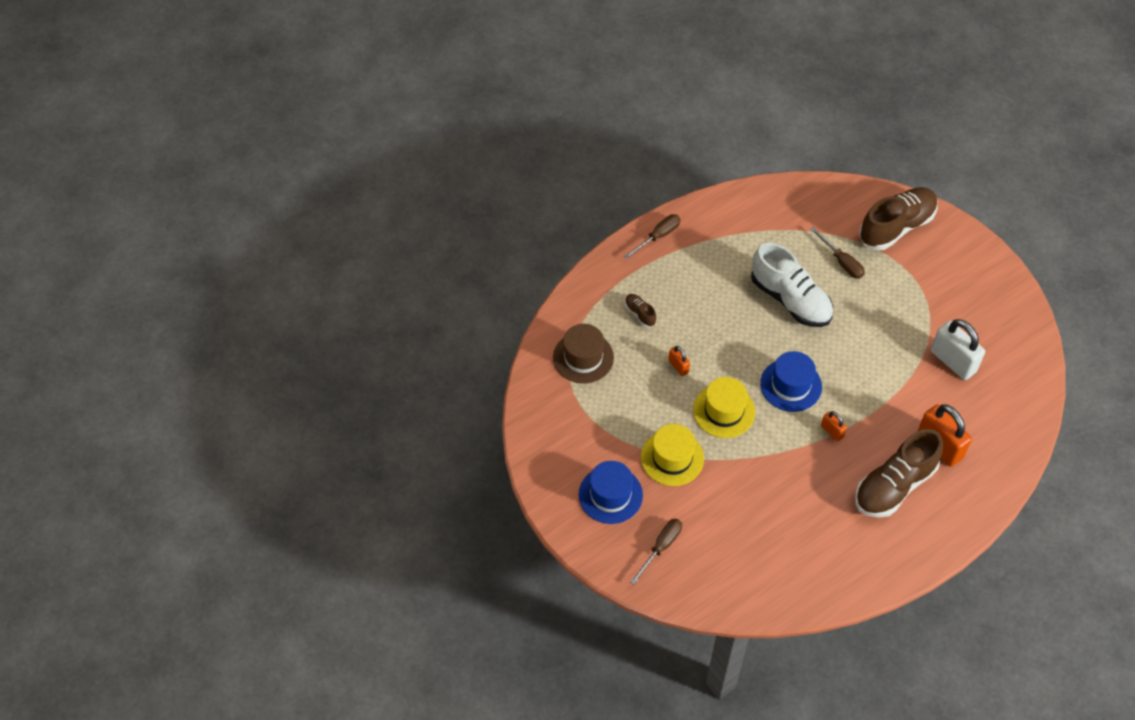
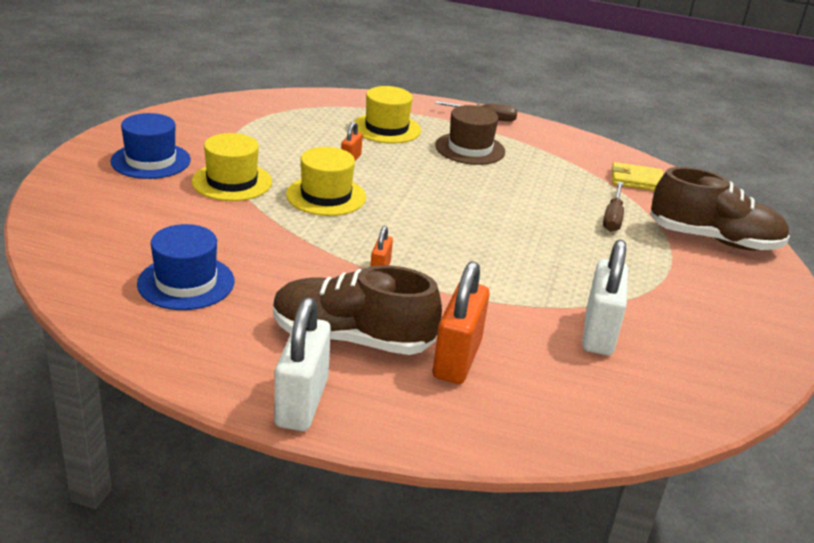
camera: 50 degrees right, 25 degrees down
(583, 357) = (301, 114): brown hat -> brown hat (470, 149)
(640, 314) = (386, 128): brown shoe -> yellow hat
(661, 547) = (106, 202): brown screwdriver -> none
(790, 299) = (518, 199): white shoe -> none
(791, 385) = (409, 227): blue hat -> blue hat (186, 282)
(803, 211) = (636, 180): none -> yellow wallet
(937, 539) = (302, 402): none -> white padlock

